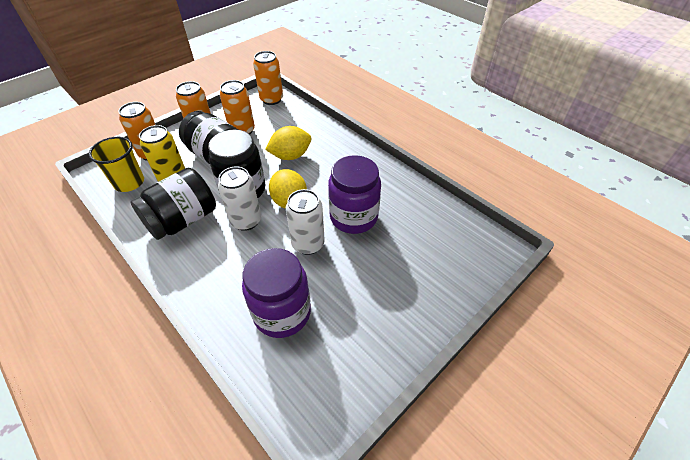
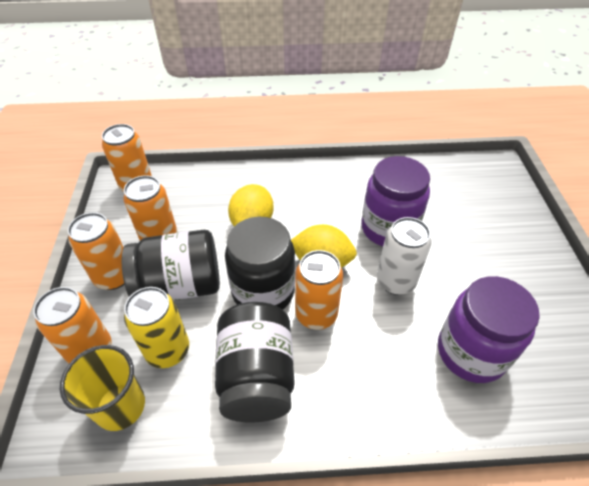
camera: 50 degrees left, 0 degrees up
(246, 221) = (316, 314): white can -> orange can

